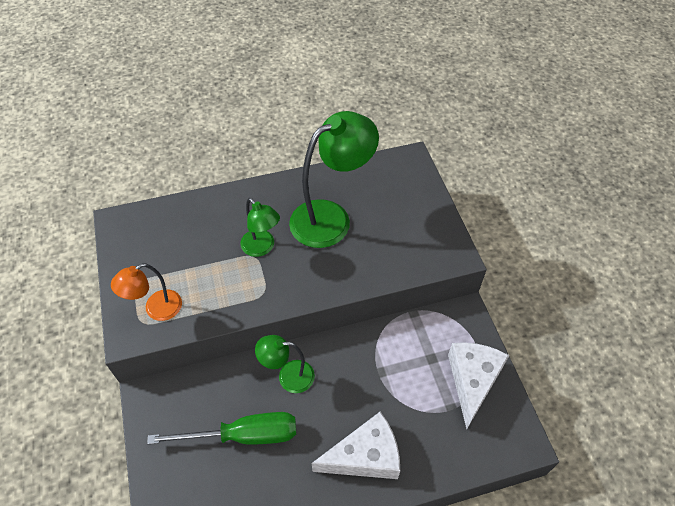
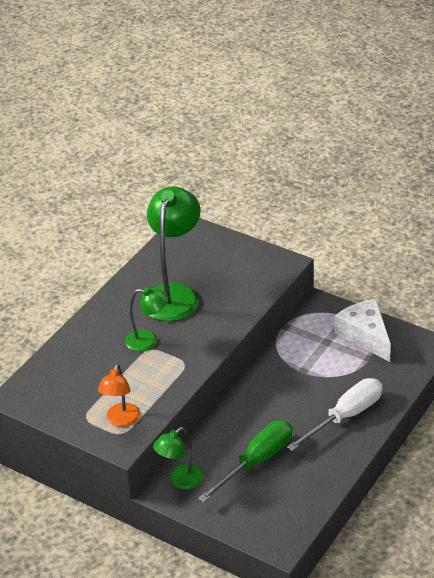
camera: 40 degrees left, 15 degrees down
(288, 376) = (246, 414): green lamp -> green lamp (180, 481)
(365, 456) = (345, 416): white cheese -> white screwdriver

